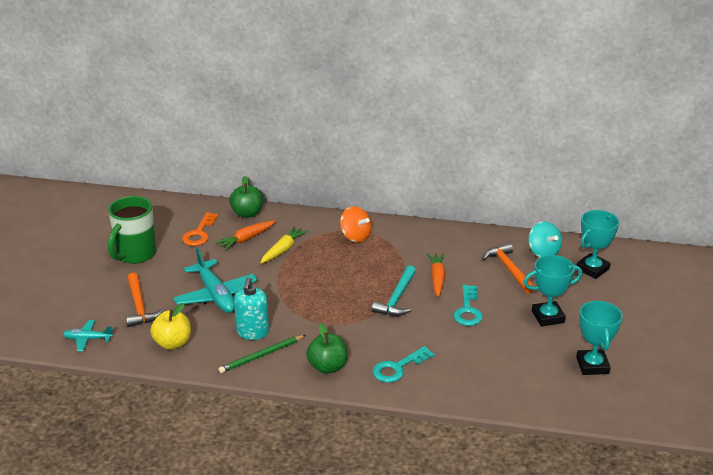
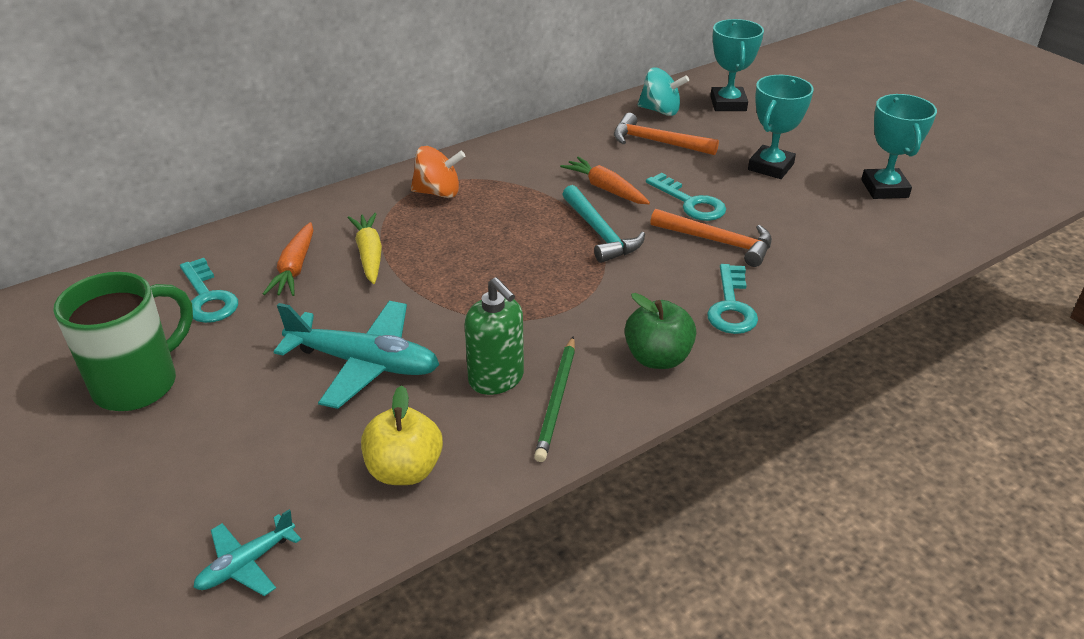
camera: 45 degrees left, 5 degrees up
(135, 254) = (139, 384): green mug -> green mug turned 120 degrees counterclockwise
(139, 306) = (265, 453): orange hammer -> orange hammer (718, 242)
(199, 233) = (208, 297): orange key -> turquoise key
(247, 213) = (245, 237): green apple -> none
(252, 332) = (496, 379): turquoise soap dispenser -> green soap dispenser
(592, 365) = (884, 189): turquoise trophy -> turquoise trophy turned 45 degrees clockwise

